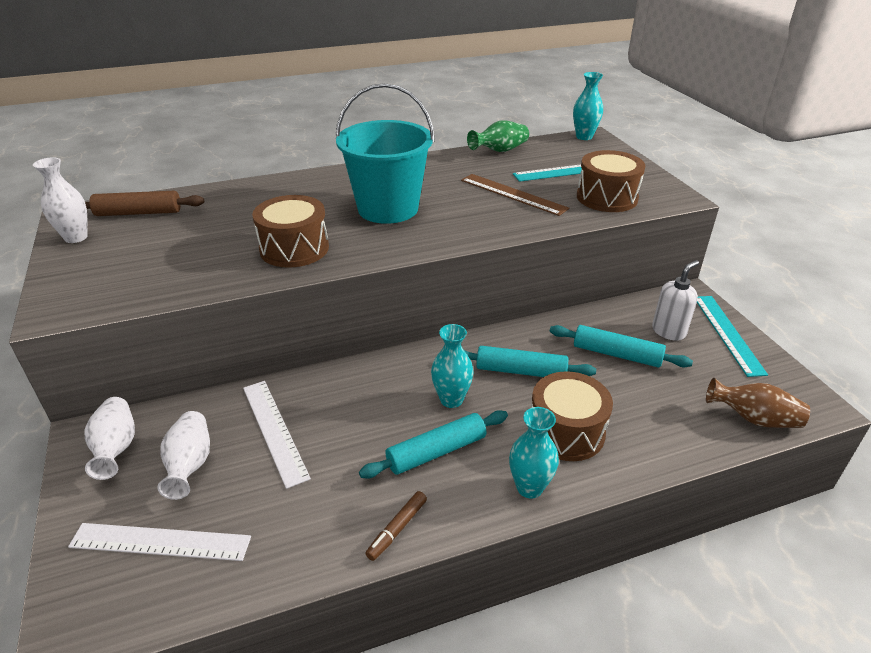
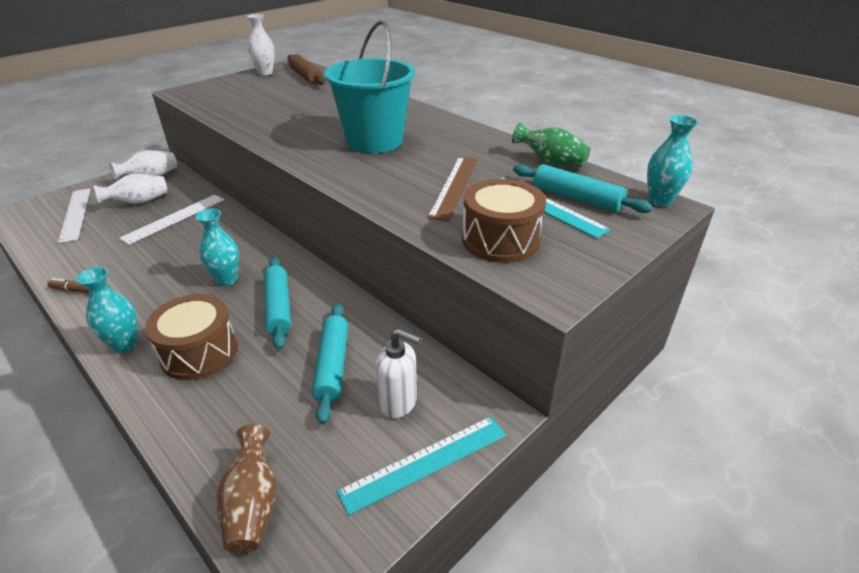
camera: 65 degrees right, 0 degrees up
(294, 248) = (286, 126): brown drum -> none
(436, 452) = (162, 288): turquoise rolling pin -> turquoise rolling pin (576, 198)

